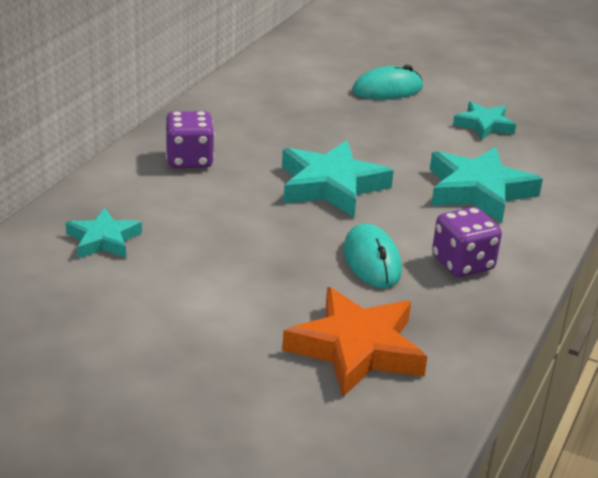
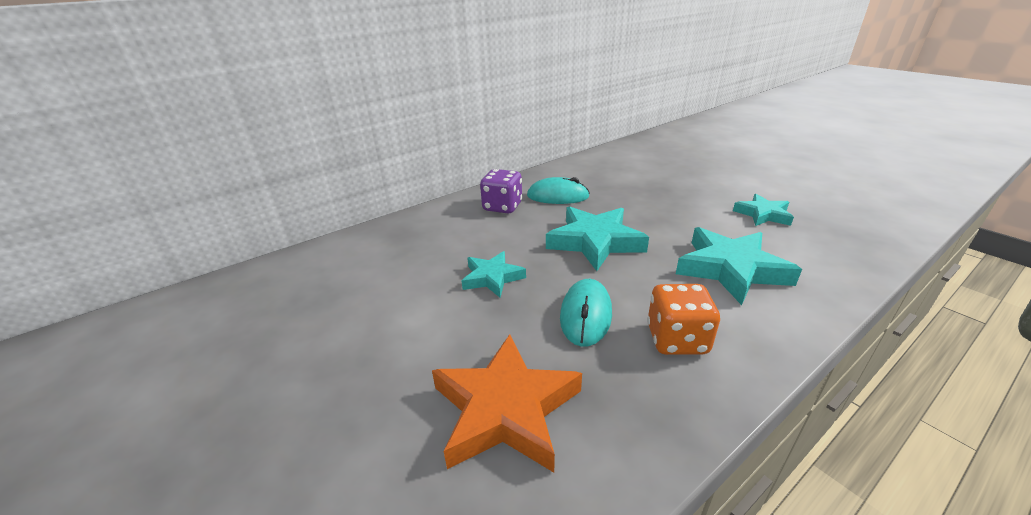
camera: 30 degrees right, 0 degrees up
(103, 239) = (393, 252): turquoise star -> turquoise star (492, 277)
(387, 89) = (689, 179): turquoise mouse -> turquoise mouse (557, 196)
(462, 264) = (677, 339): purple dice -> orange dice

